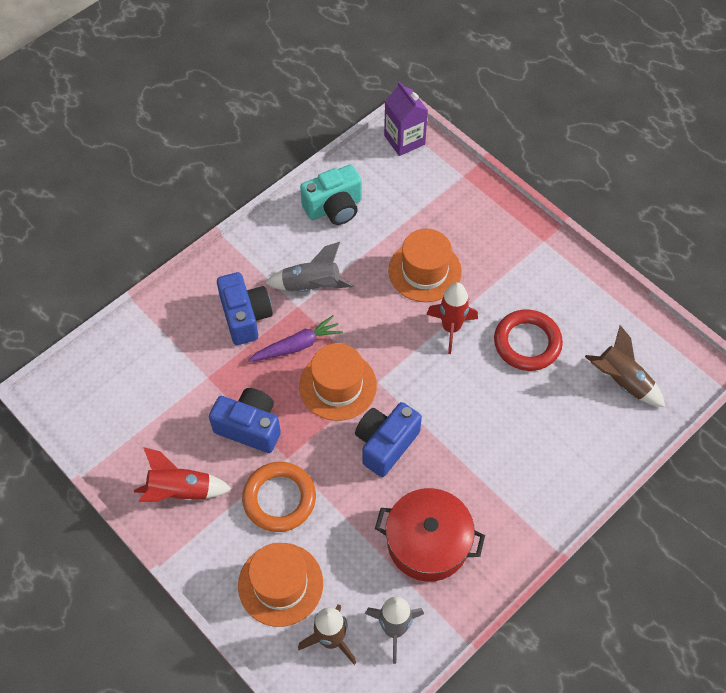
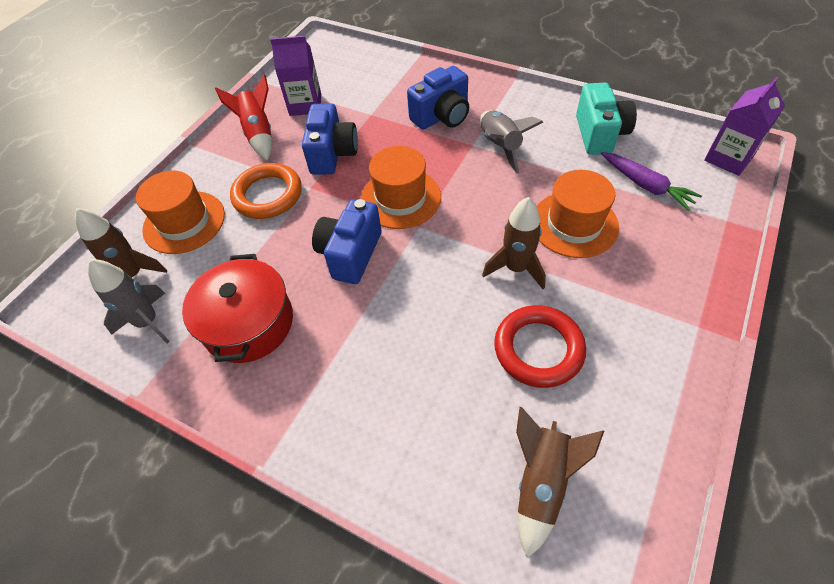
camera: 75 degrees right, 5 degrees down
(157, 435) = (305, 105): none -> purple carton
(297, 345) = (430, 157): purple carrot -> purple carrot (646, 185)
(334, 208) = (599, 134): turquoise camera -> turquoise camera turned 135 degrees counterclockwise
(385, 444) = (350, 254): blue camera -> blue camera turned 90 degrees counterclockwise
(451, 328) = (516, 268): red rocket -> brown rocket

